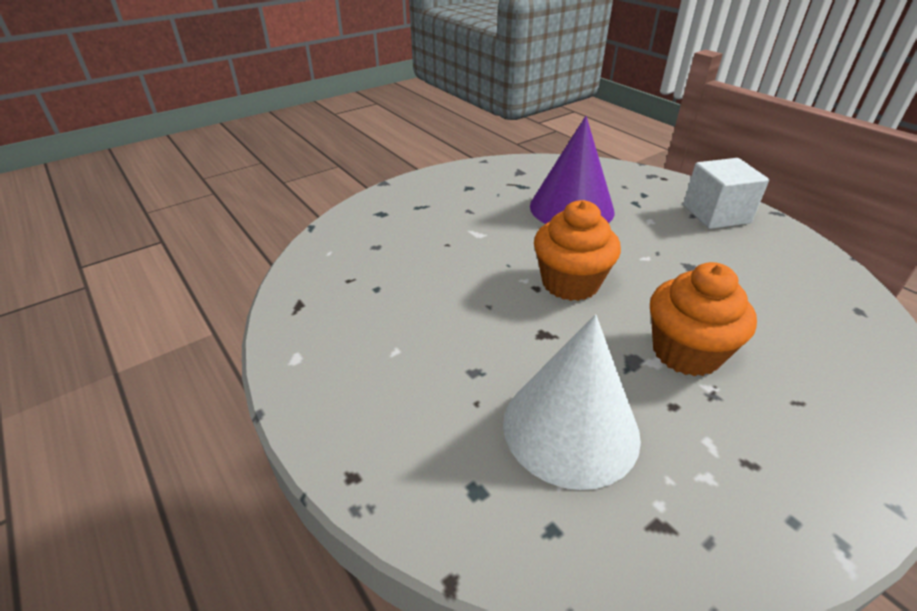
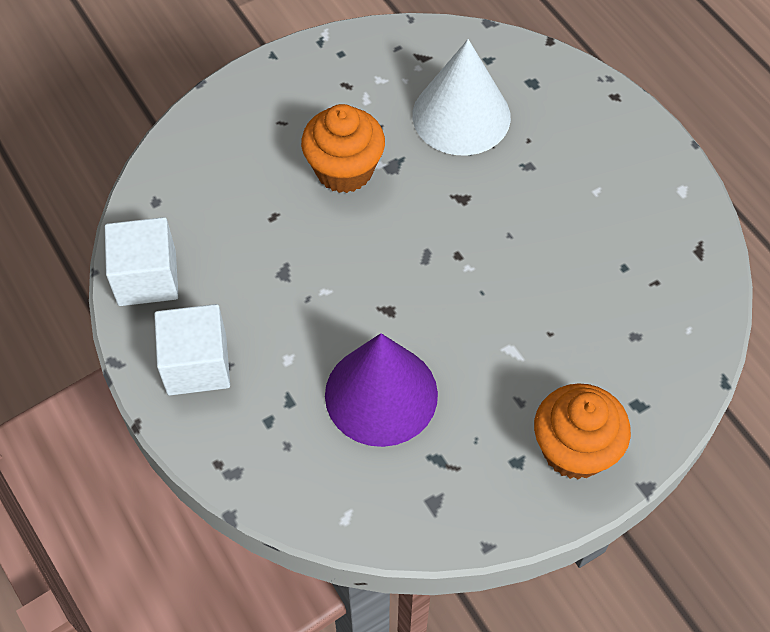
camera: 175 degrees left, 20 degrees up
(570, 283) = (421, 258): orange cupcake -> orange cupcake (574, 449)
(805, 256) = (147, 278): none -> white cube

